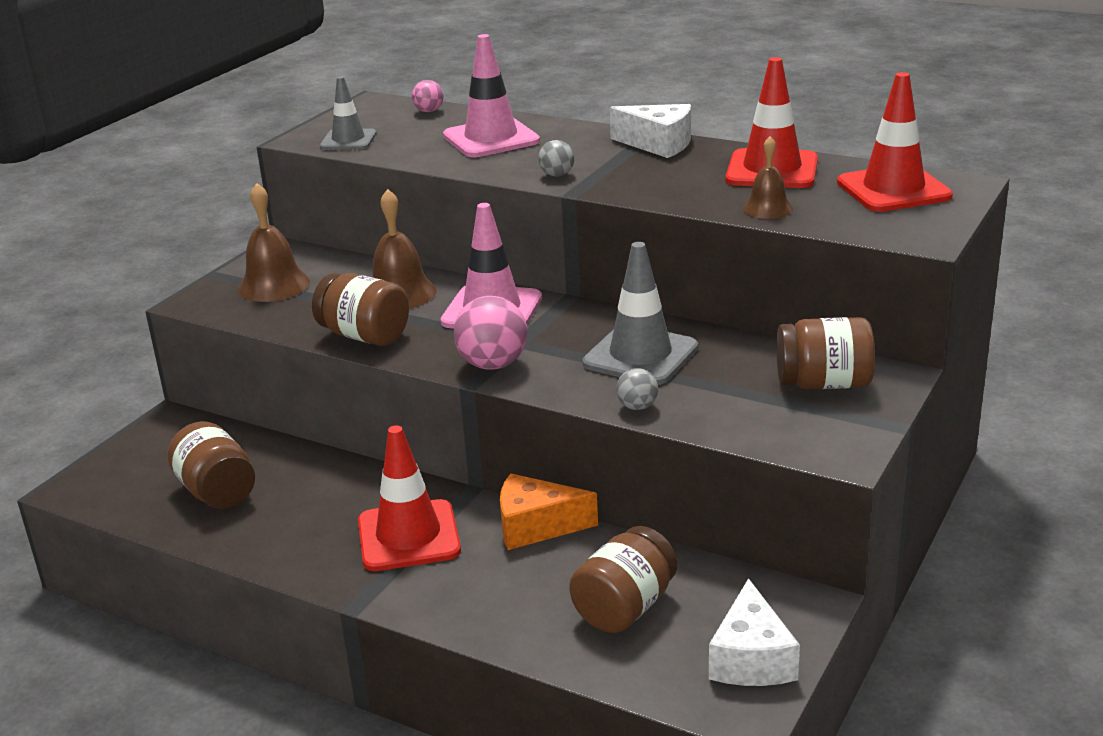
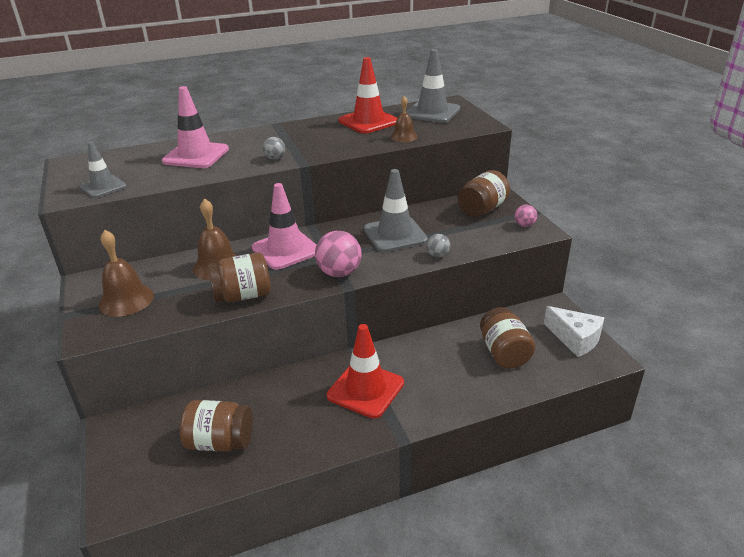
camera: 50 degrees left, 5 degrees up
(429, 111) = (121, 155): pink ball -> pink ball (524, 225)
(536, 526) = (411, 346): orange cheese -> none
(658, 144) = (292, 128): white cheese -> none
(893, 190) = (432, 112): red traffic cone -> grey traffic cone

